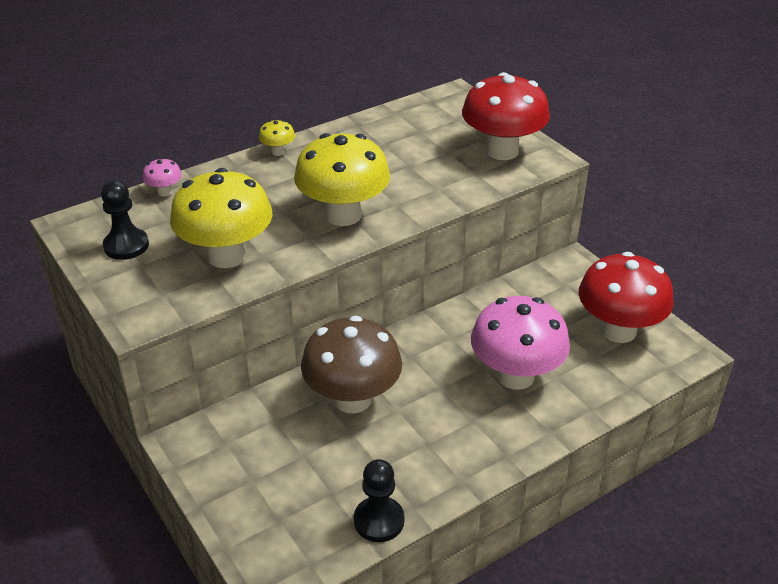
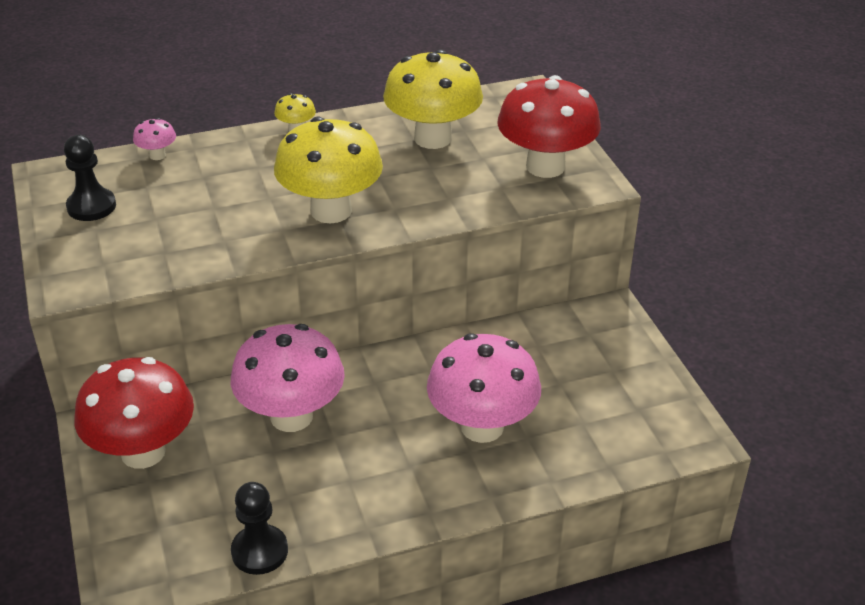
camera: 15 degrees right, 0 degrees up
(227, 256) = (187, 235): yellow mushroom -> yellow mushroom (432, 138)
(352, 399) = (291, 416): brown mushroom -> pink mushroom
(618, 330) = (626, 398): red mushroom -> red mushroom (143, 452)

